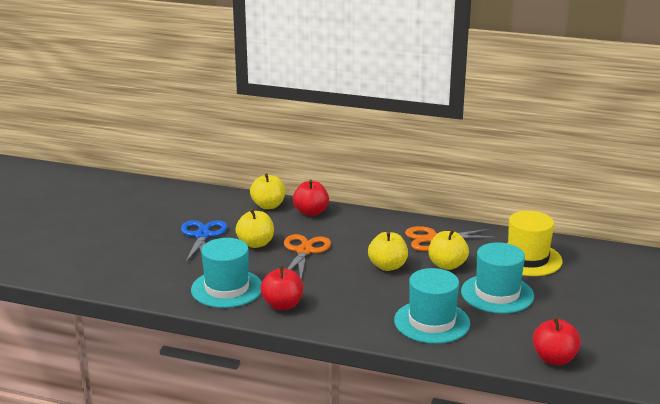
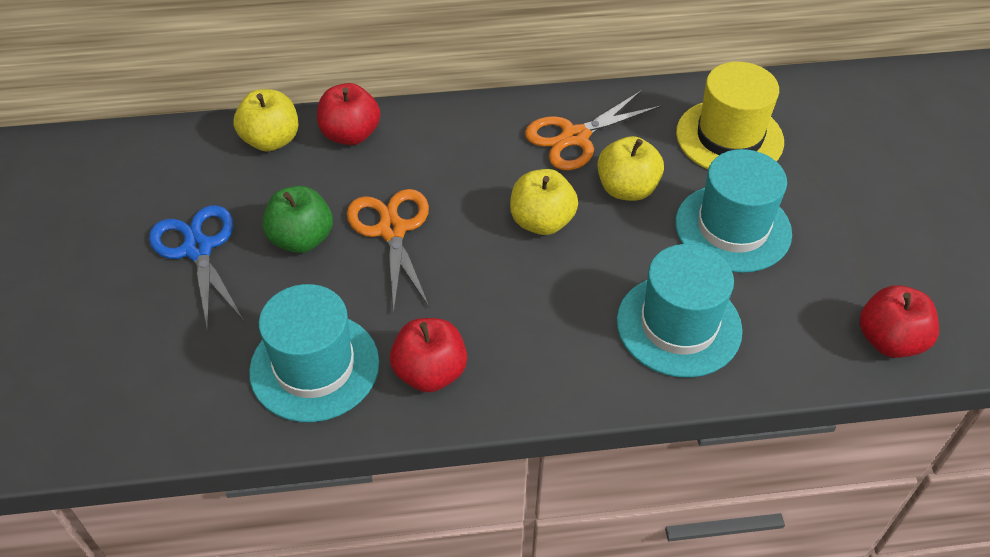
camera: 25 degrees left, 25 degrees up
(255, 244) = (301, 239): yellow apple -> green apple

